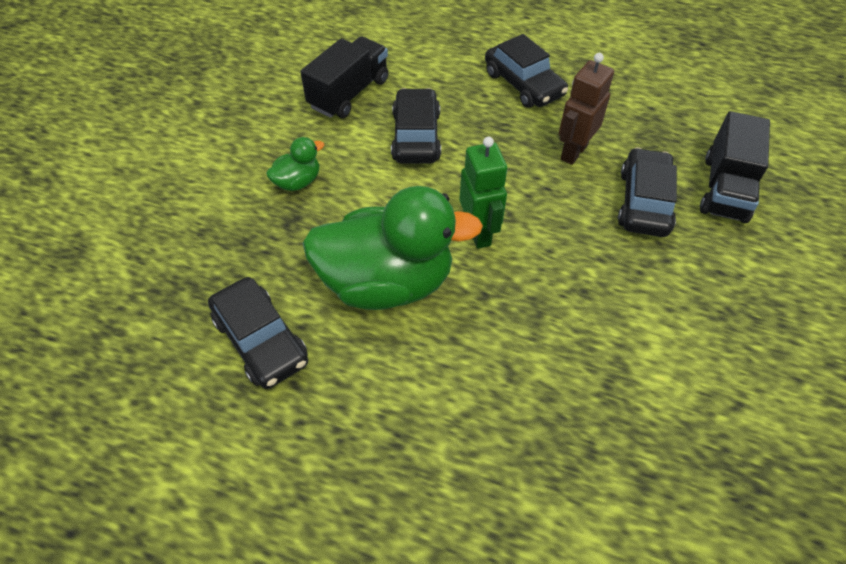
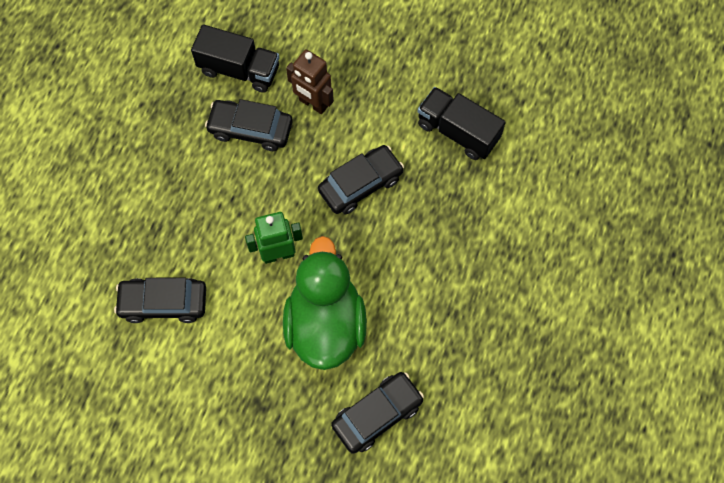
camera: 90 degrees left, 15 degrees up
(298, 182) = (215, 404): green duck -> none
(349, 93) = (98, 366): black truck -> black truck (458, 132)
(523, 84) = (100, 206): black car -> black car (360, 184)
(573, 152) = (192, 174): brown robot -> brown robot (313, 103)

